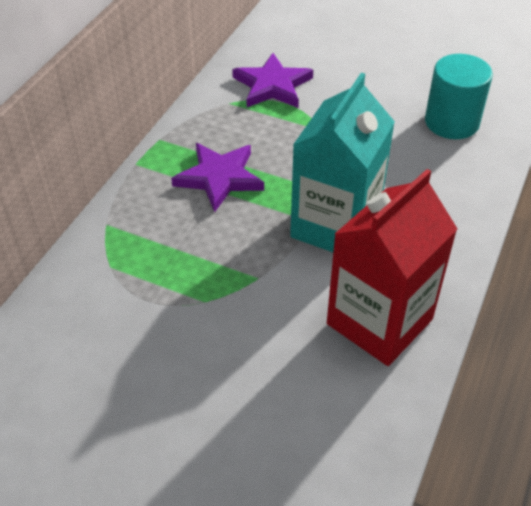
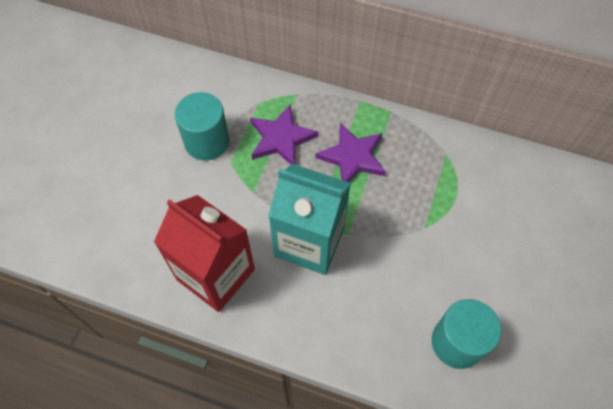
camera: 85 degrees right, 15 degrees up
(164, 329) = (207, 141): none -> turquoise cylinder
(272, 86) = (477, 185): purple star -> purple star (281, 138)

